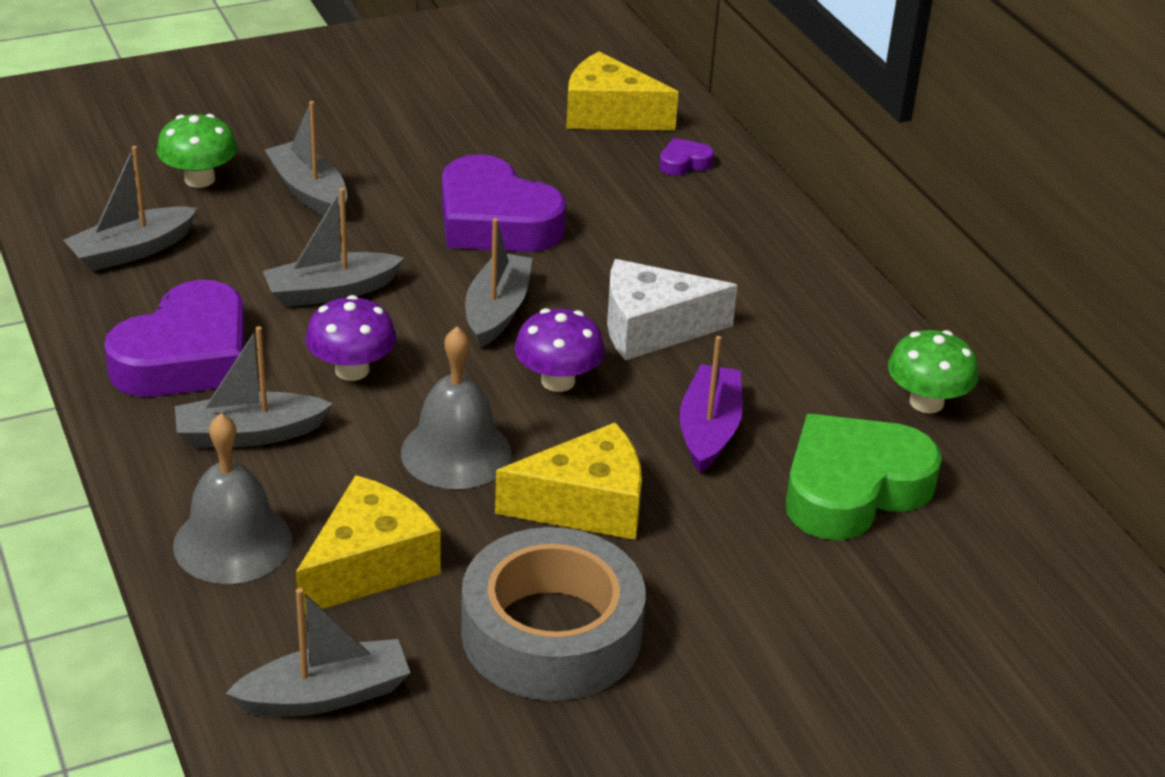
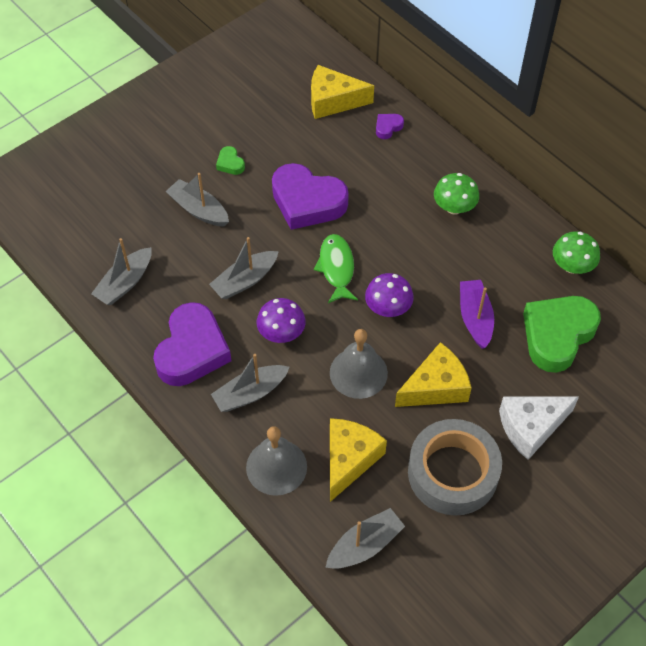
camera: 15 degrees left, 20 degrees up
(199, 179) = (134, 217): green mushroom -> green mushroom (454, 207)
(395, 150) = (230, 163): none -> green heart
(497, 311) = (336, 268): grey boat -> green fish
(652, 328) = (420, 256): white cheese -> white cheese (531, 427)

